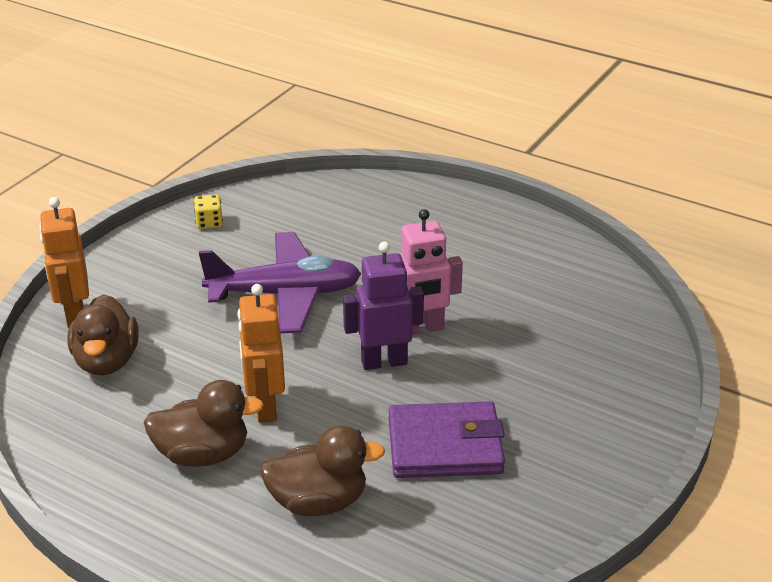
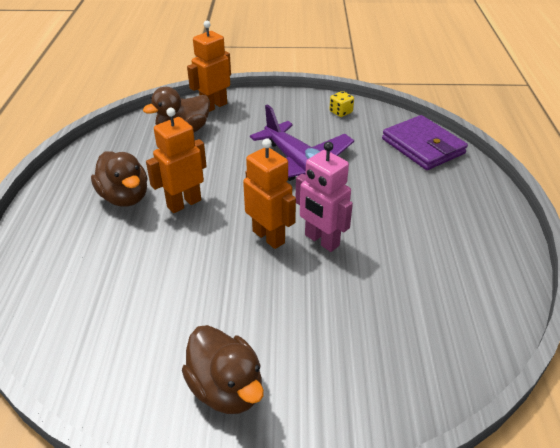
camera: 60 degrees right, 5 degrees up
(318, 502) = (106, 263): brown duck -> brown duck (226, 388)
(384, 362) = (269, 237): purple robot -> orange robot
(445, 446) = (199, 304): purple wallet -> purple wallet (423, 146)

